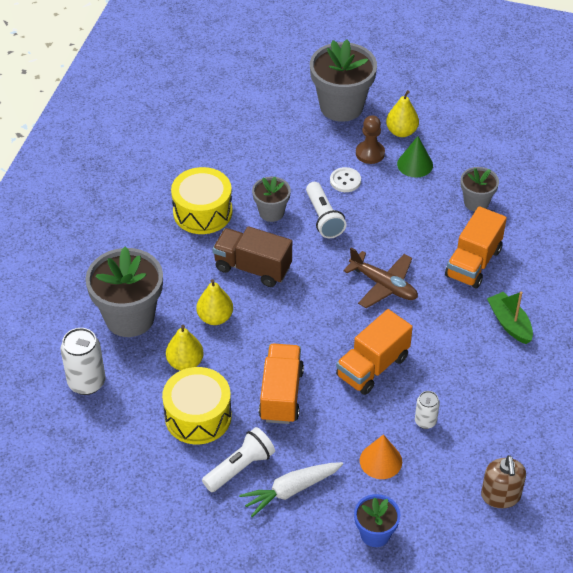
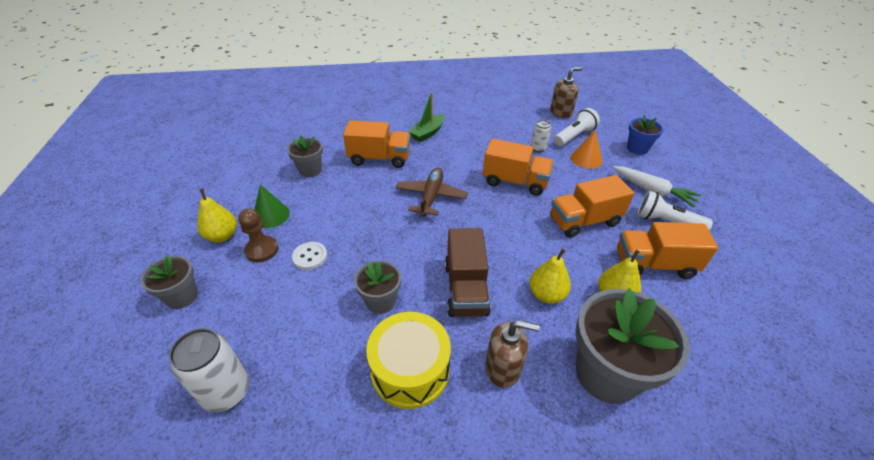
camera: 115 degrees left, 5 degrees down
(86, 382) = (715, 373): white can -> white can (226, 392)
(172, 261) = (503, 368): none -> brown soap dispenser
(198, 416) = (654, 264): yellow drum -> orange truck
(323, 218) = (370, 257): white flashlight -> white flashlight (574, 136)
(341, 106) = (182, 296): grey flower pot -> grey flower pot, size x0.54

